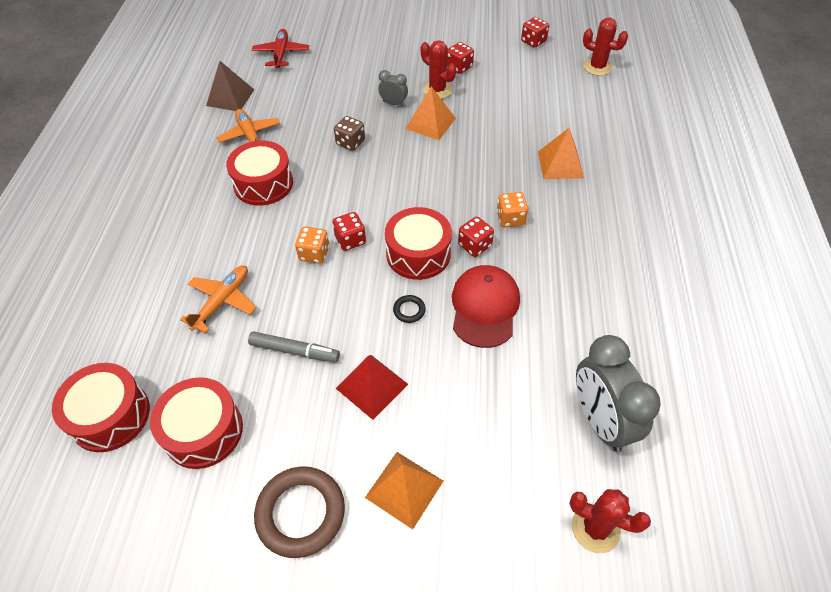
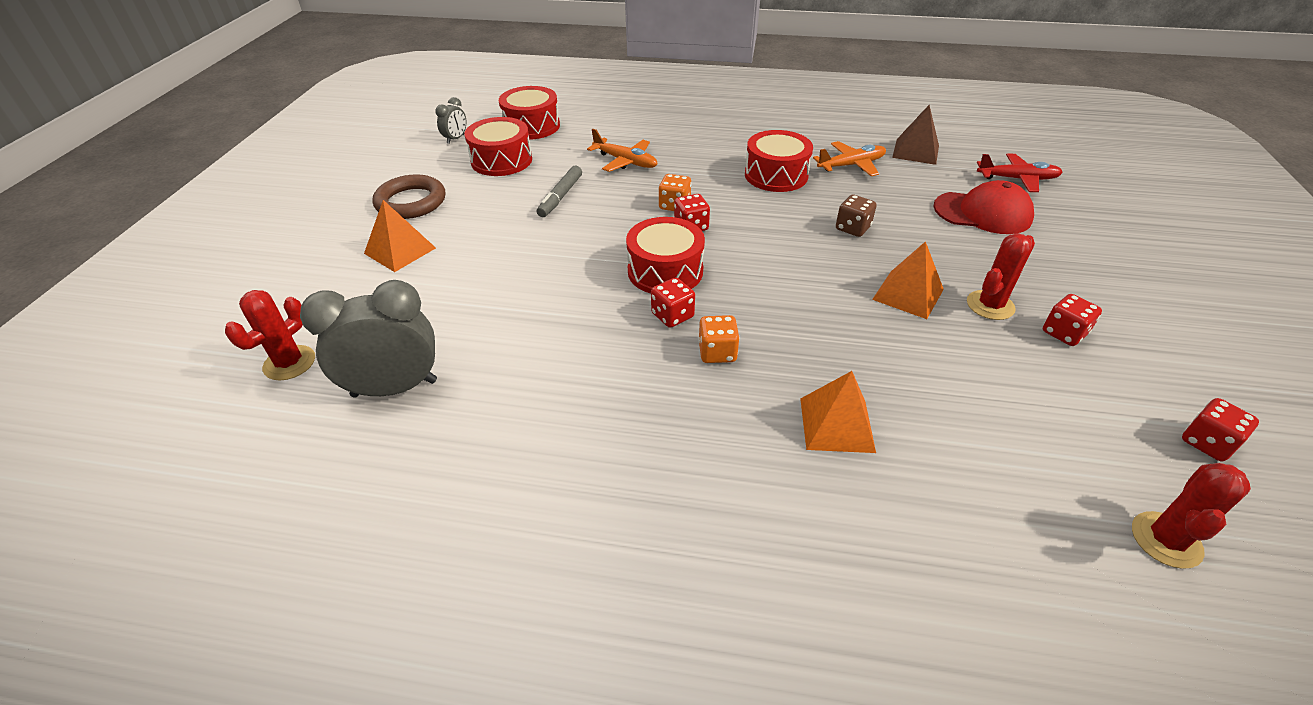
camera: 95 degrees right, 10 degrees down
(372, 386) = (507, 236): red pyramid -> none
(393, 103) = (943, 263): grey clock -> grey clock (455, 139)
(409, 310) = (587, 261): black ring -> none
(484, 307) = (576, 315): red cap -> red cap (982, 213)

